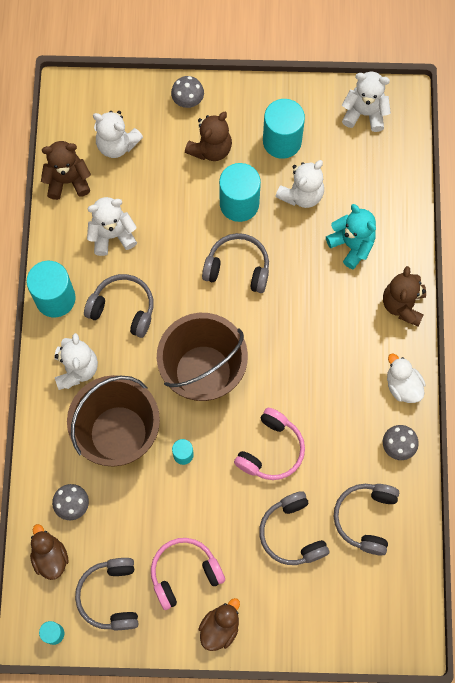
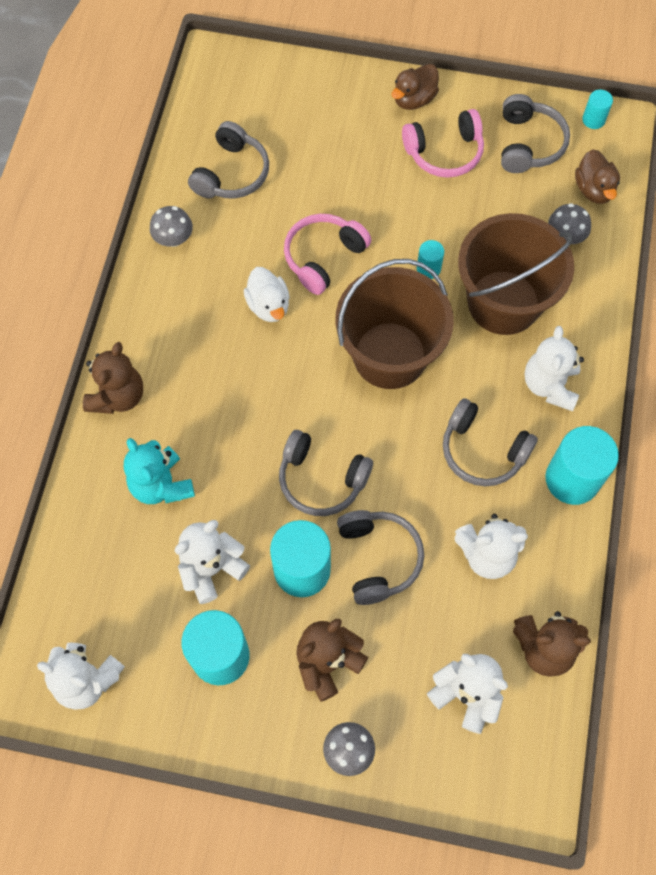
camera: 170 degrees left, 5 degrees down
(292, 533) = (317, 171): grey headphones -> grey headphones (378, 558)
(402, 386) = (148, 302): white duck -> white duck (268, 305)

